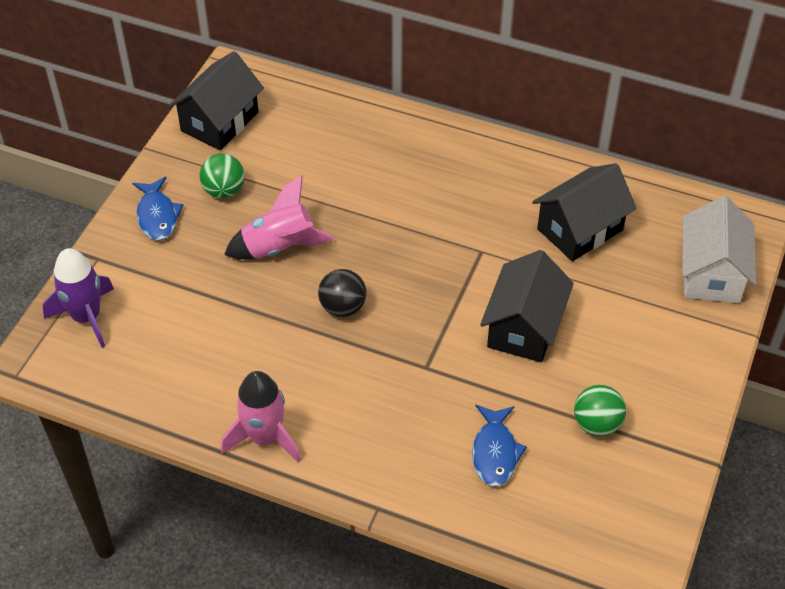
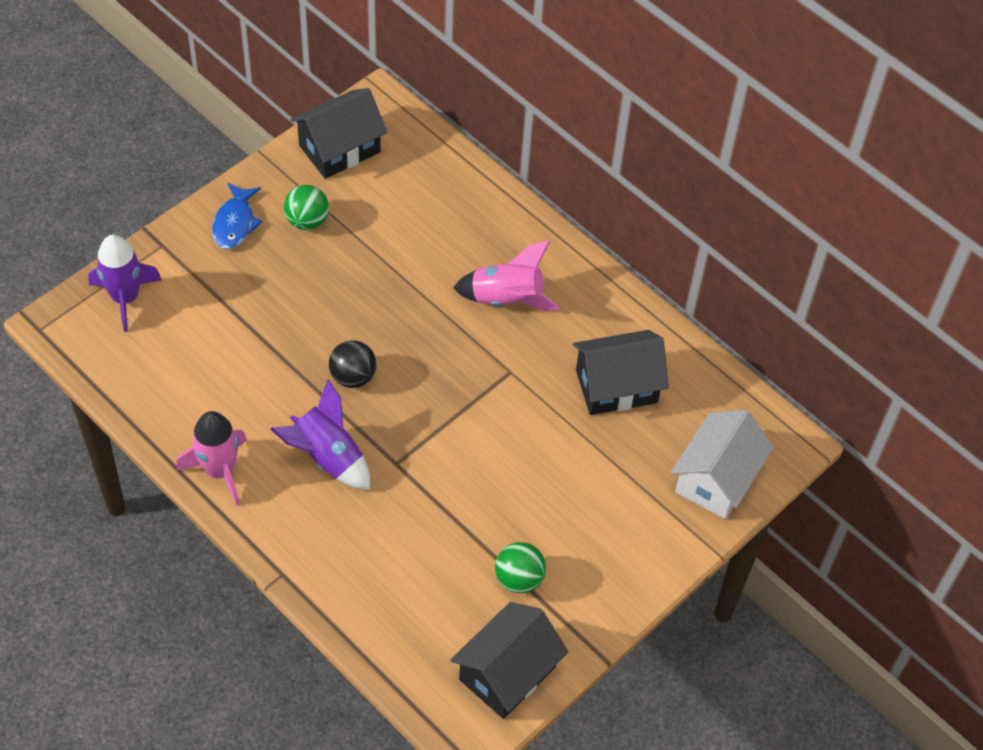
camera: 20 degrees right, 5 degrees up
(279, 247) = (327, 296): pink rocket -> pink rocket (507, 299)
(360, 386) = (327, 457): none -> purple rocket
(495, 452) = (412, 567): blue fish -> none
(524, 327) = (507, 461): black house -> black house (507, 673)

